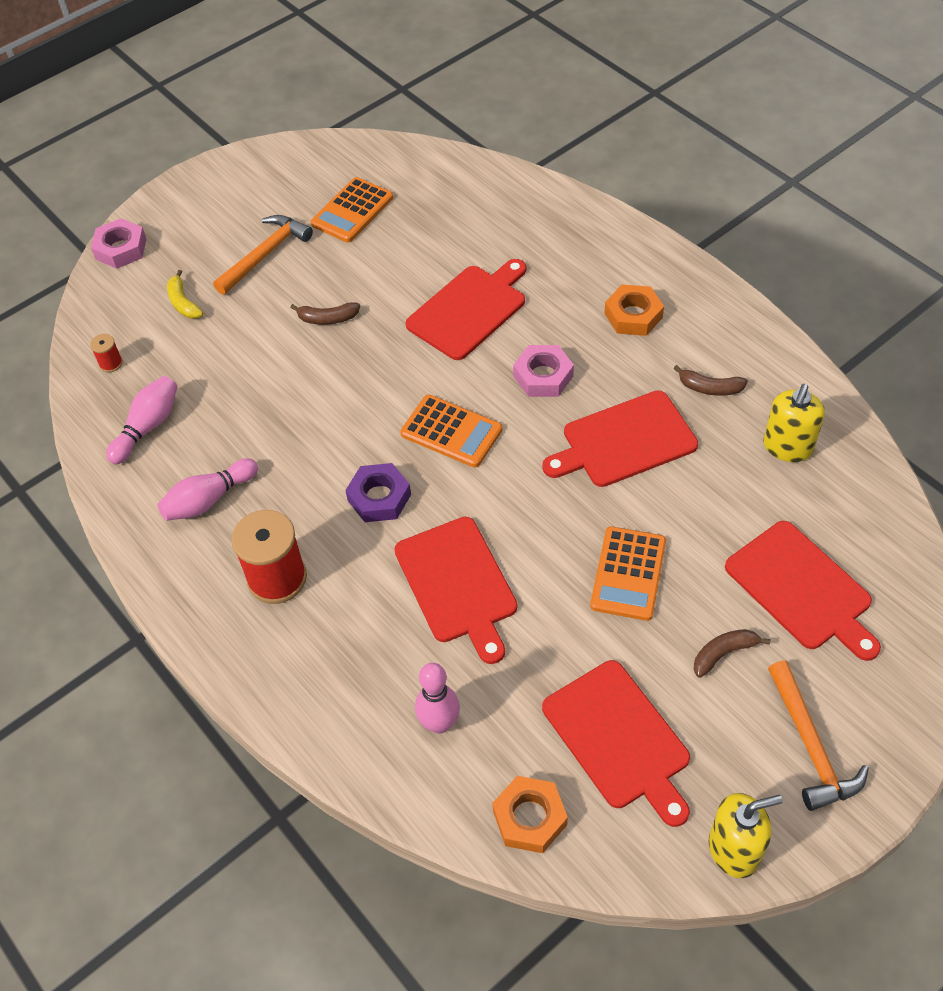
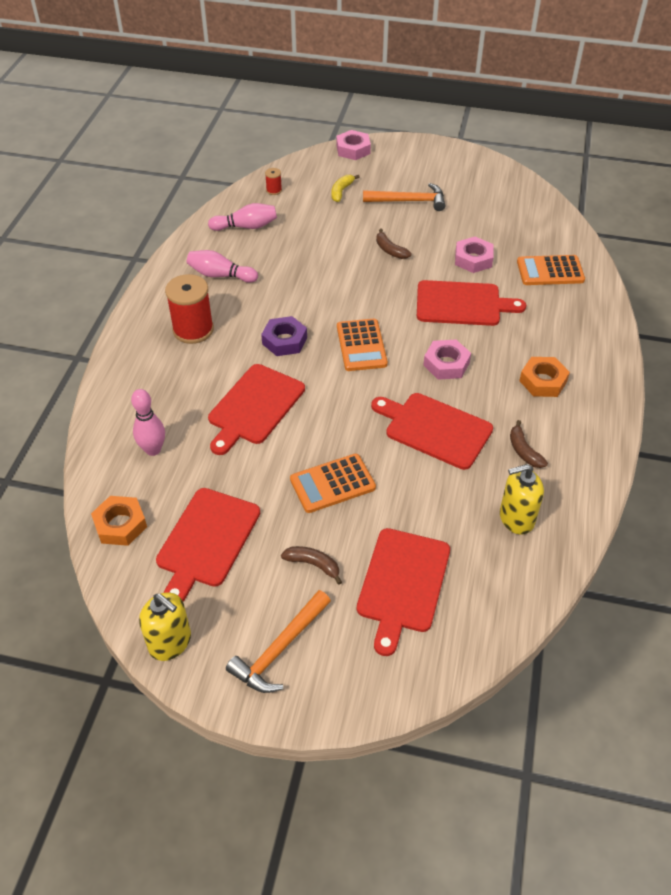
camera: 50 degrees right, 5 degrees down
(352, 211) = (481, 215): orange calculator -> orange calculator (550, 271)
(412, 259) = (473, 259): none -> pink nut

